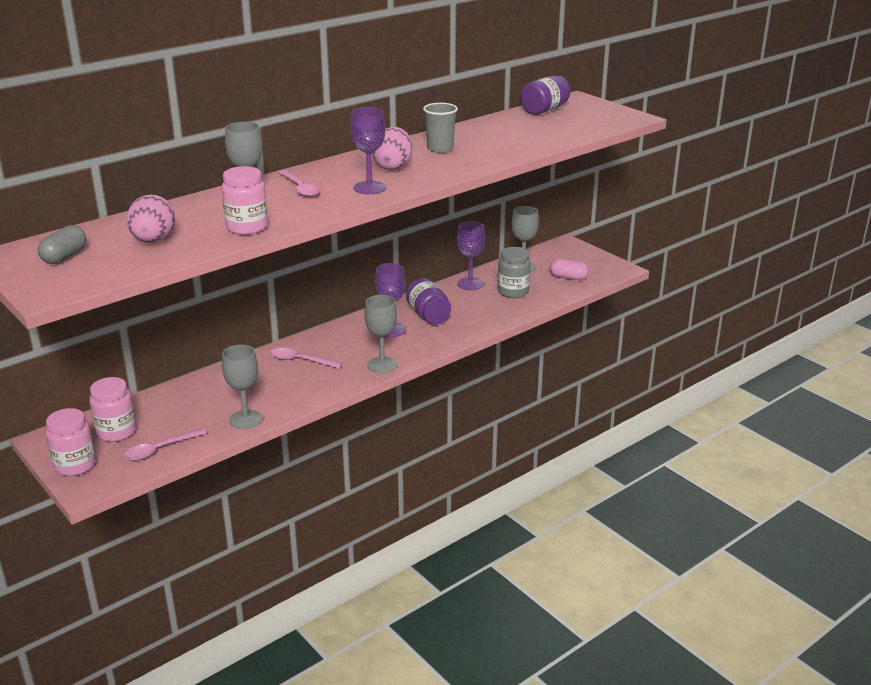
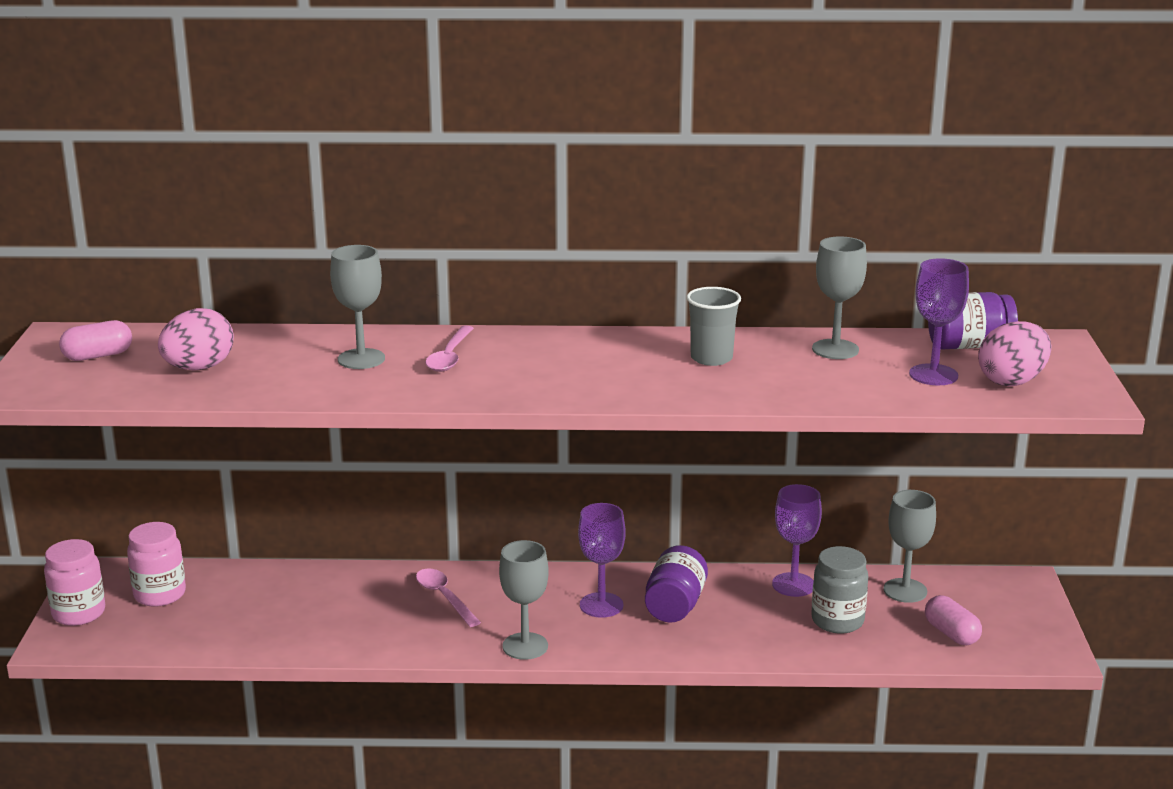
camera: 40 degrees right, 5 degrees down
(64, 256) = (98, 356): grey capsule -> pink capsule
(160, 449) = (168, 635): pink spoon -> none
(245, 419) = (290, 642): grey goblet -> grey goblet (835, 349)
(247, 227) = (309, 386): pink jar -> none
(369, 188) = (526, 383): purple goblet -> purple goblet (933, 375)
(393, 167) = (606, 364): pink egg -> pink egg (1012, 381)

